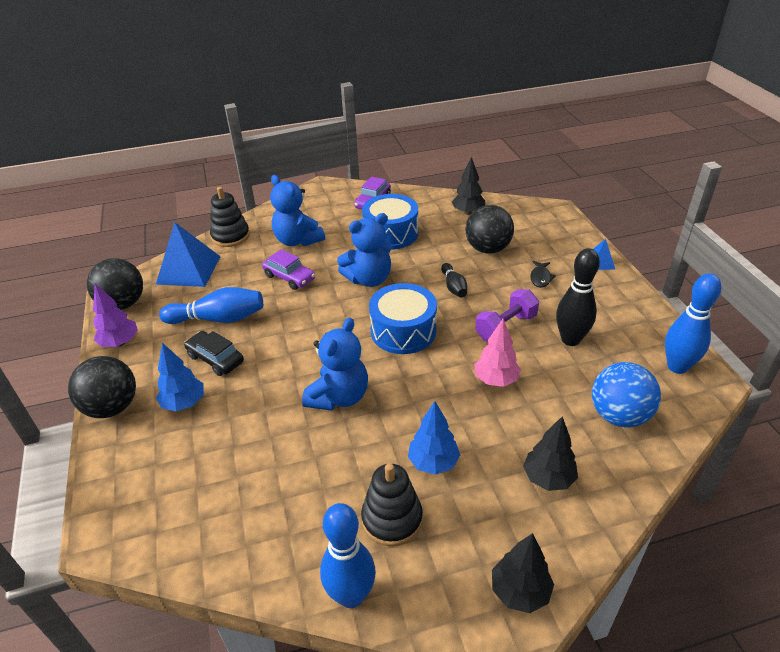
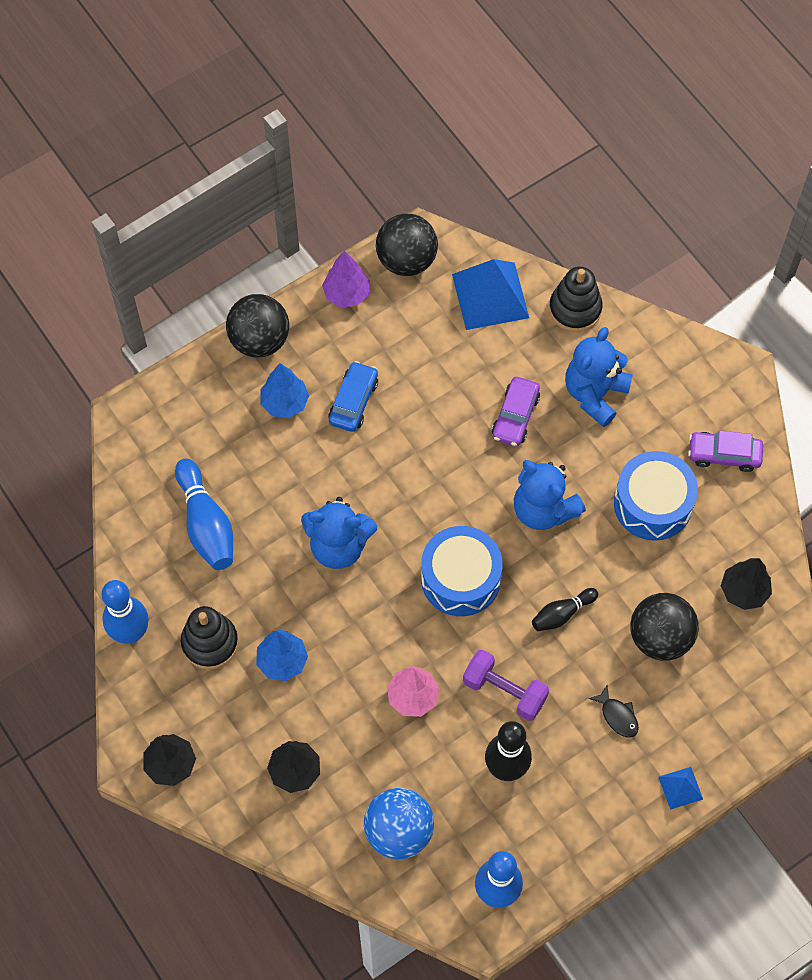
camera: 70 degrees right, 25 degrees up
(215, 359) = (353, 401): black car -> blue car
(218, 319) = (415, 373): blue bowling pin -> blue bowling pin (206, 524)
(540, 278) = (617, 716): black fish -> black fish turned 120 degrees counterclockwise

